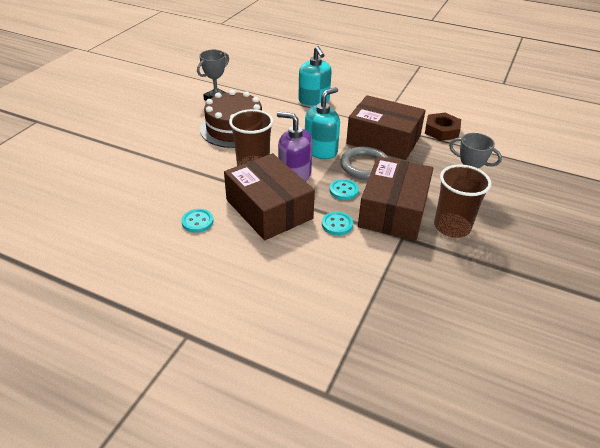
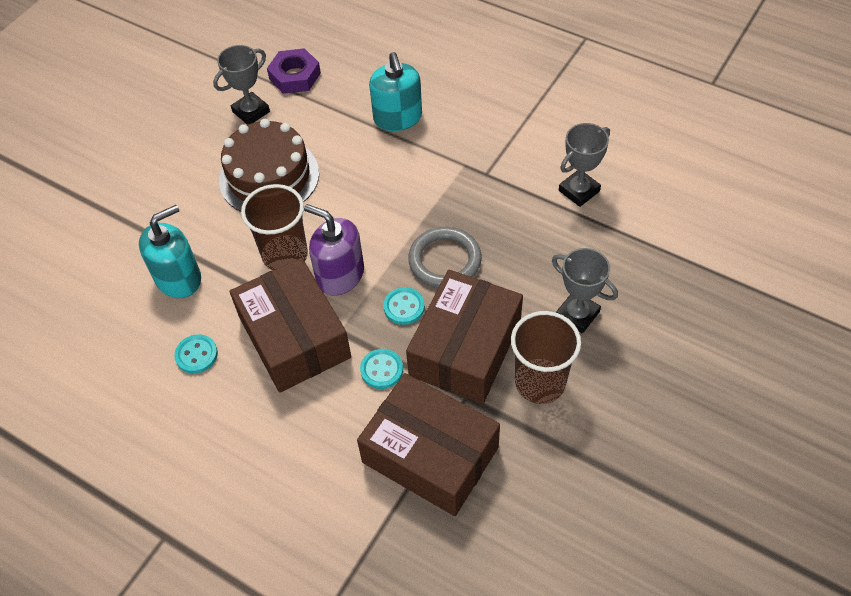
camera: 10 degrees right, 15 degrees up
(242, 83) = (295, 76): none -> purple nut
(321, 150) = (387, 226): turquoise soap dispenser -> turquoise soap dispenser (178, 278)
(383, 140) = (484, 208): brown box -> brown box (430, 455)
(441, 131) = (579, 191): brown nut -> grey trophy

